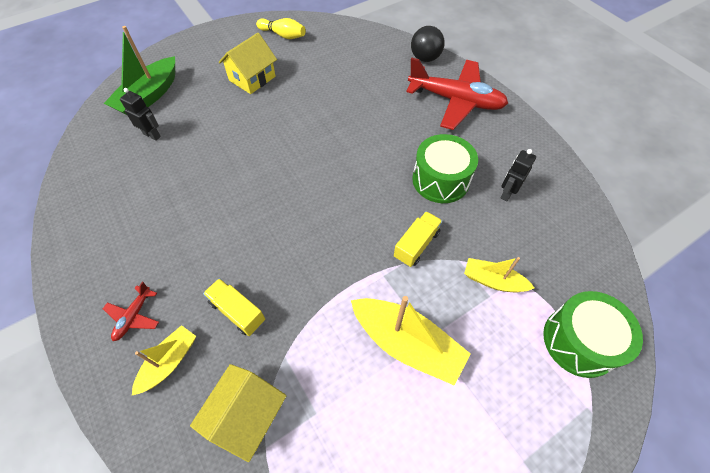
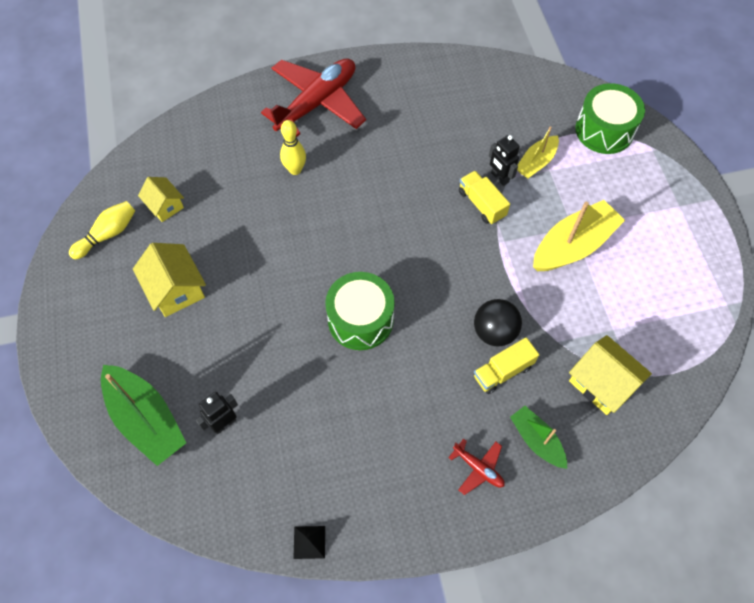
camera: 70 degrees left, 5 degrees up
(61, 212) = (309, 542): none -> black pyramid
(169, 362) = (536, 440): yellow boat -> green boat
(317, 52) = (165, 206): none -> yellow house
(383, 107) = (295, 170): none -> yellow bowling pin
(425, 58) = (236, 104): black ball -> black ball (494, 332)
(440, 180) = (415, 157): green drum -> green drum (360, 319)
(507, 193) = (452, 113): black robot -> black robot (499, 177)

